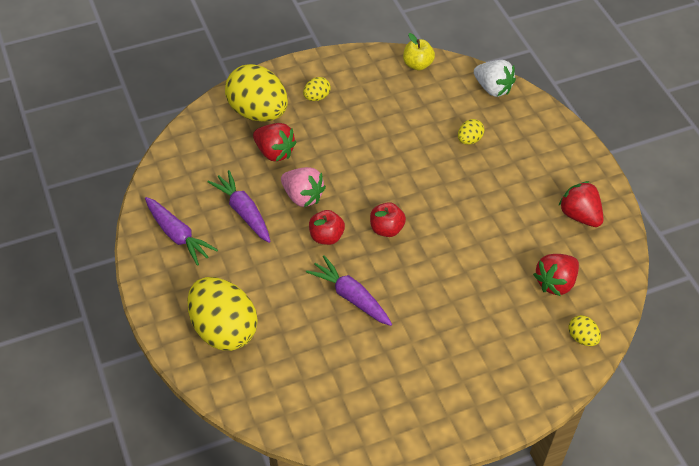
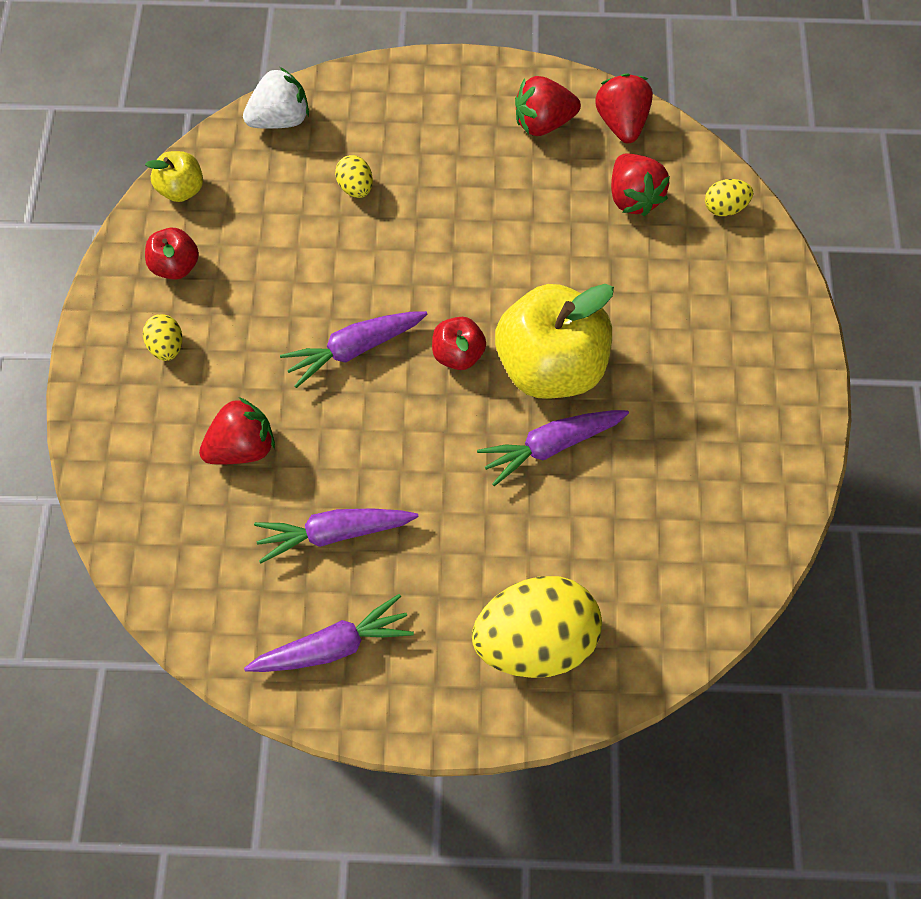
camera: 65 degrees left, 15 degrees up
(258, 112) = (150, 439): yellow egg -> none
(302, 196) = (347, 439): pink strawberry -> none
(326, 236) = (435, 436): red apple -> red apple (176, 265)
(361, 178) = (354, 349): none -> purple carrot
(405, 278) = (550, 365): none -> yellow apple
(609, 257) = (621, 123): none -> red strawberry

